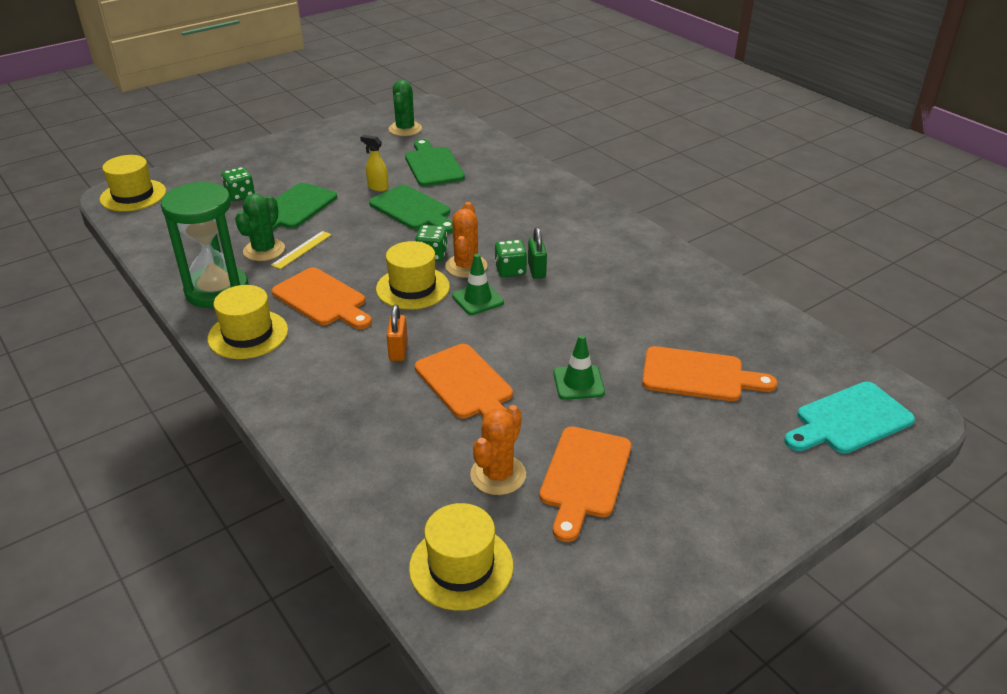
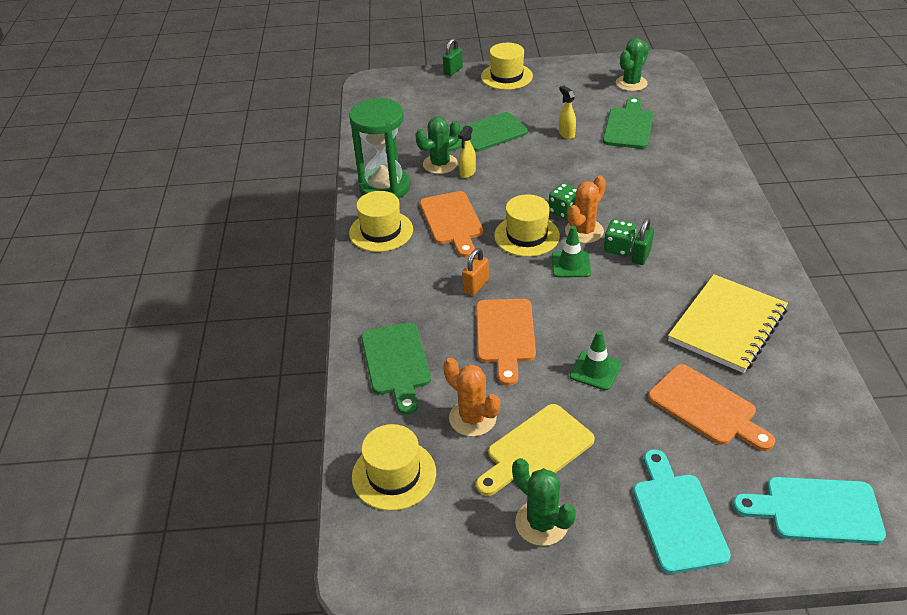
camera: 35 degrees right, 5 degrees up
(133, 195) = (381, 87): yellow hat -> yellow hat (506, 76)
(207, 160) = (453, 71): none -> green padlock
(240, 195) = (456, 110): green dice -> none
(302, 249) = (467, 173): yellow ruler -> yellow spray bottle
(413, 210) = (579, 164): green cutting board -> green cutting board (396, 363)
(498, 475) = (472, 418): orange cactus -> orange cactus turned 75 degrees clockwise
(584, 477) = (536, 450): orange cutting board -> yellow cutting board
(645, 540) = (541, 523): none -> green cactus
(658, 302) = (727, 325): none -> yellow notebook
(753, 477) = (677, 517): none -> turquoise cutting board

